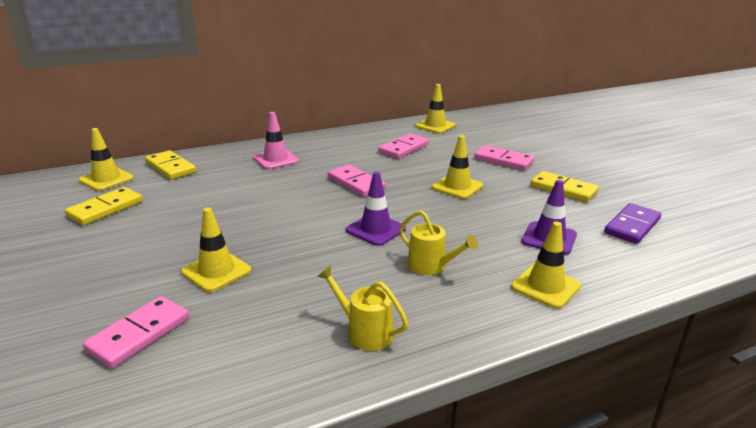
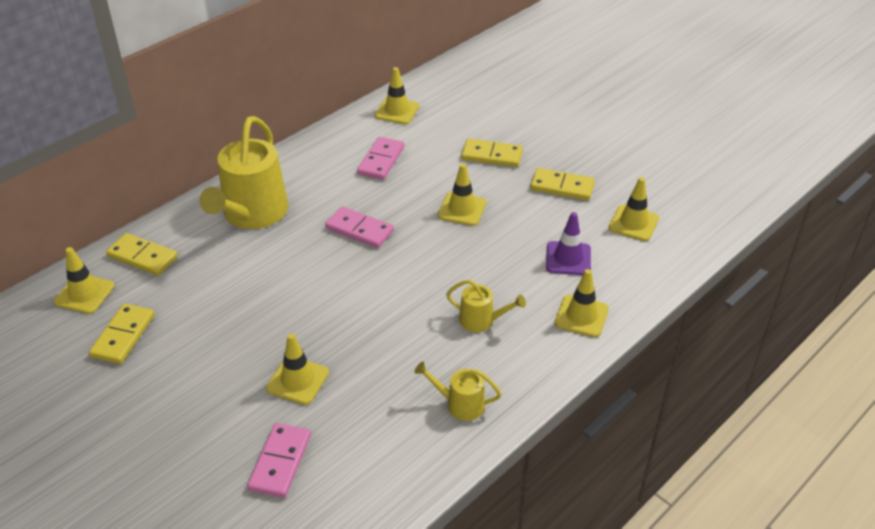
camera: 20 degrees left, 15 degrees up
(276, 159) = (252, 214): pink traffic cone -> yellow watering can
(375, 229) = (412, 290): purple traffic cone -> none
(503, 160) = (491, 155): pink domino -> yellow domino
(632, 226) = (633, 223): purple domino -> yellow traffic cone

